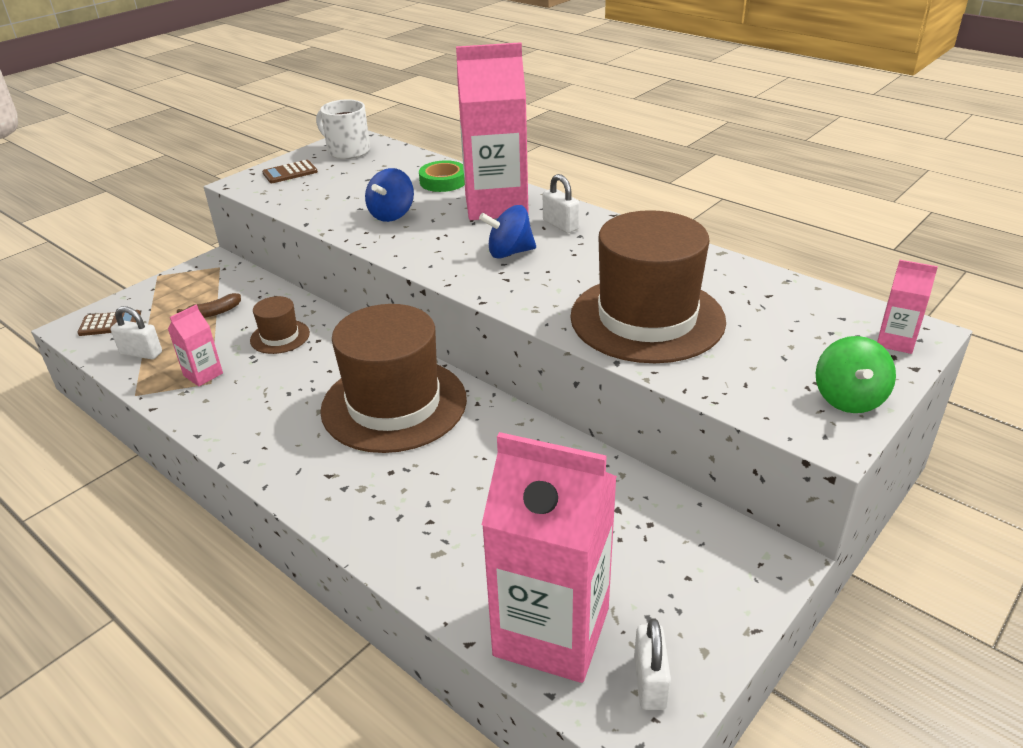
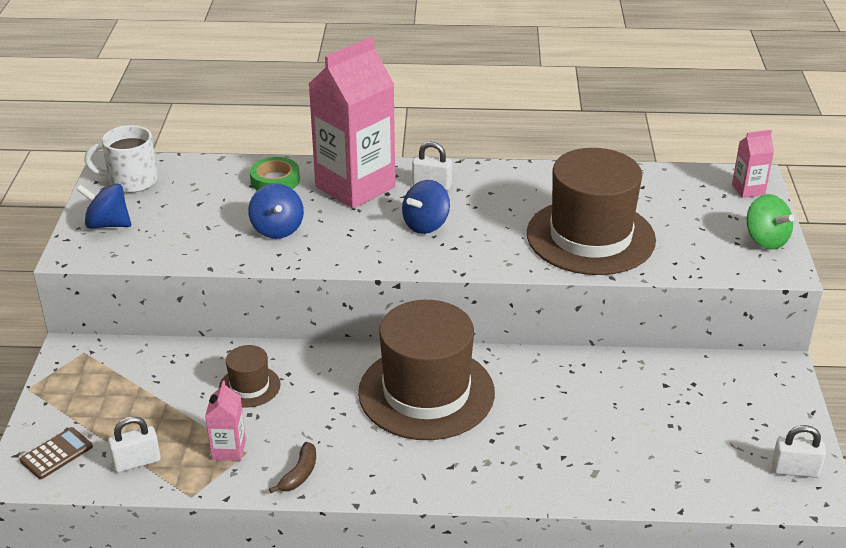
camera: 40 degrees left, 0 degrees up
(214, 312) = (151, 395): brown banana -> brown banana (299, 474)
(290, 172) = (108, 224): brown calculator -> blue spinning top
(551, 632) = (716, 476): pink carton -> none
(650, 682) = (795, 470): white padlock -> white padlock turned 45 degrees counterclockwise

